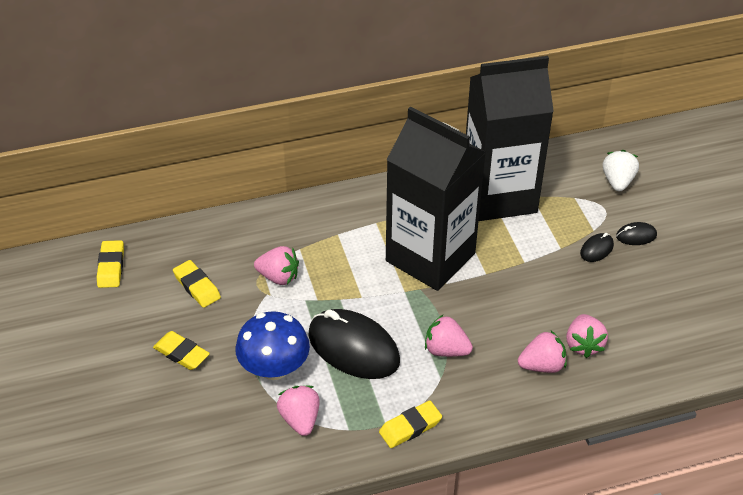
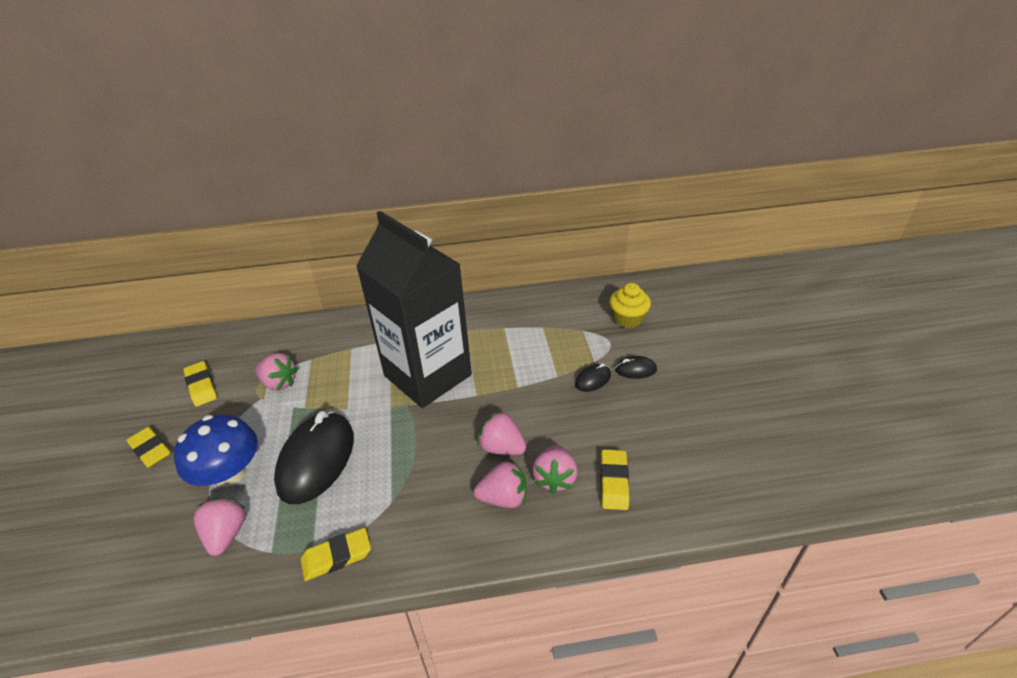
camera: 10 degrees right, 5 degrees down
(111, 267) = (138, 363): yellow eraser -> yellow eraser (614, 482)
(353, 348) = (316, 460): black mouse -> black mouse turned 60 degrees clockwise
(446, 350) = (408, 470): pink strawberry -> pink strawberry (501, 447)
(499, 196) = (511, 324): black carton -> none
(617, 181) = (627, 319): white strawberry -> yellow cupcake

